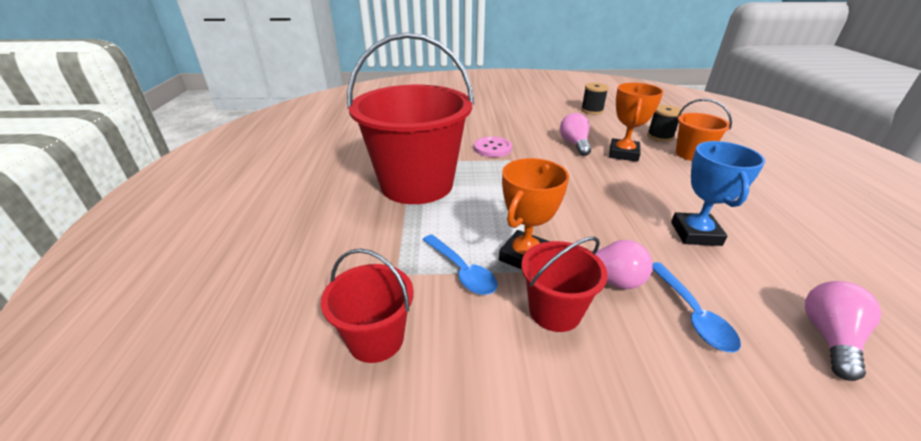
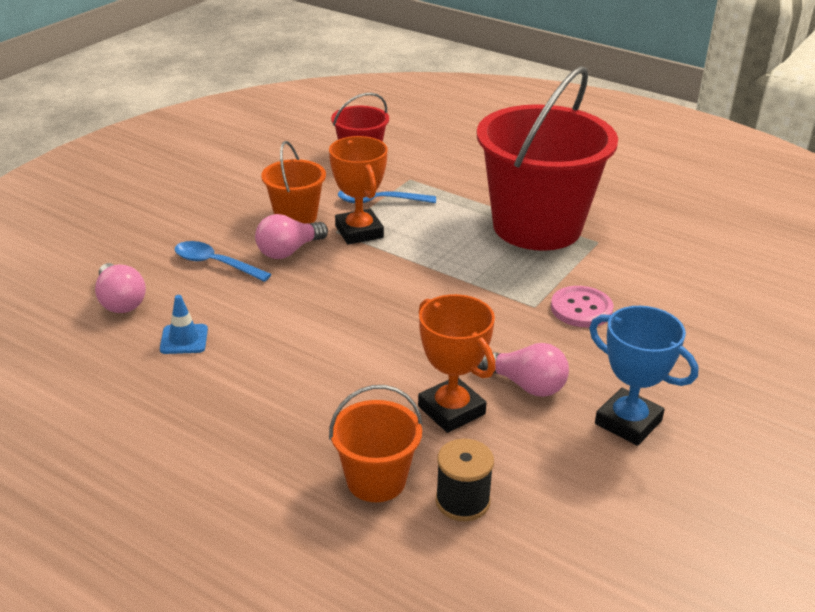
camera: 125 degrees right, 0 degrees up
(555, 311) = (296, 217): red bucket -> orange bucket
(592, 110) = (653, 507): black spool -> none
(695, 233) = (262, 333): blue trophy -> blue trophy (628, 422)
(768, 264) = (184, 339): none -> blue traffic cone

